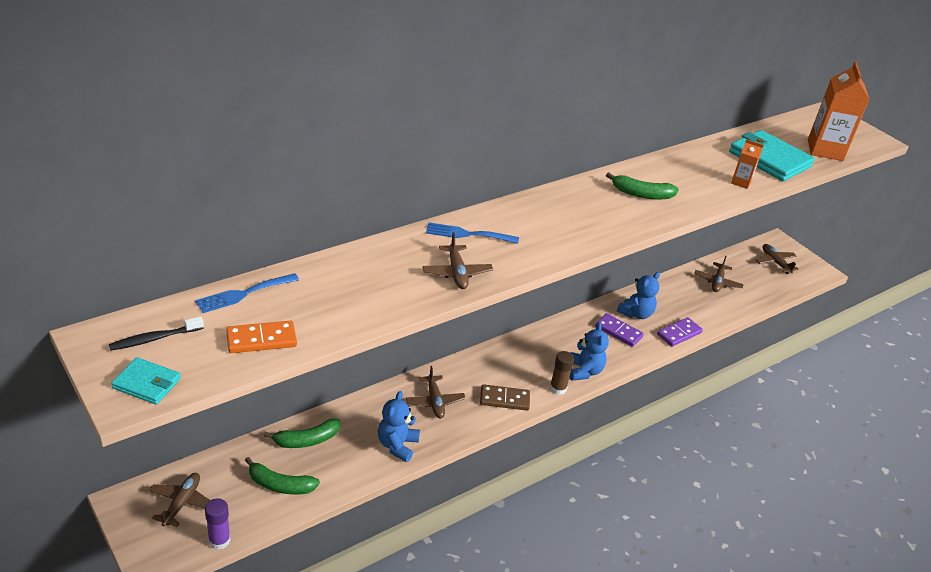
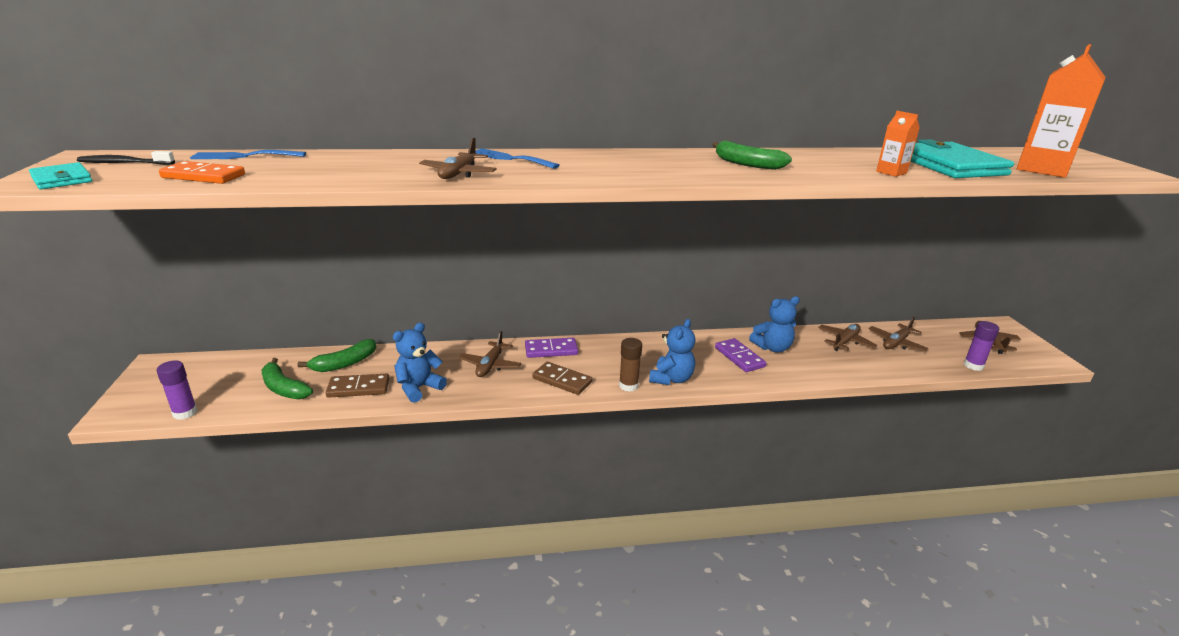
camera: 30 degrees right, 10 degrees down
(182, 503) = (193, 378): brown plane -> brown plane (845, 342)
(307, 440) = (345, 363): green banana -> green banana turned 45 degrees counterclockwise
(346, 462) = (358, 388): none -> brown domino
(679, 333) = (814, 374): purple domino -> purple domino (551, 350)
(775, 292) = (973, 365): none -> purple glue stick

